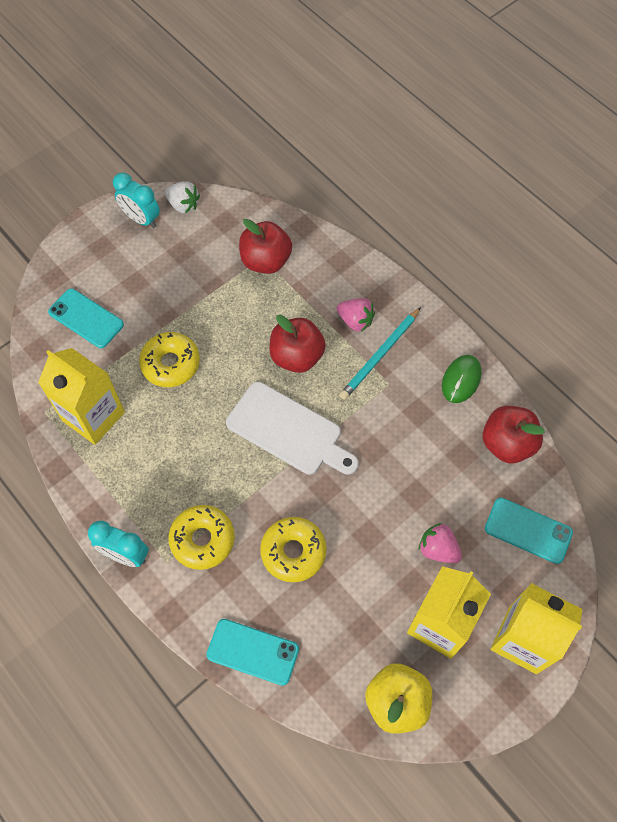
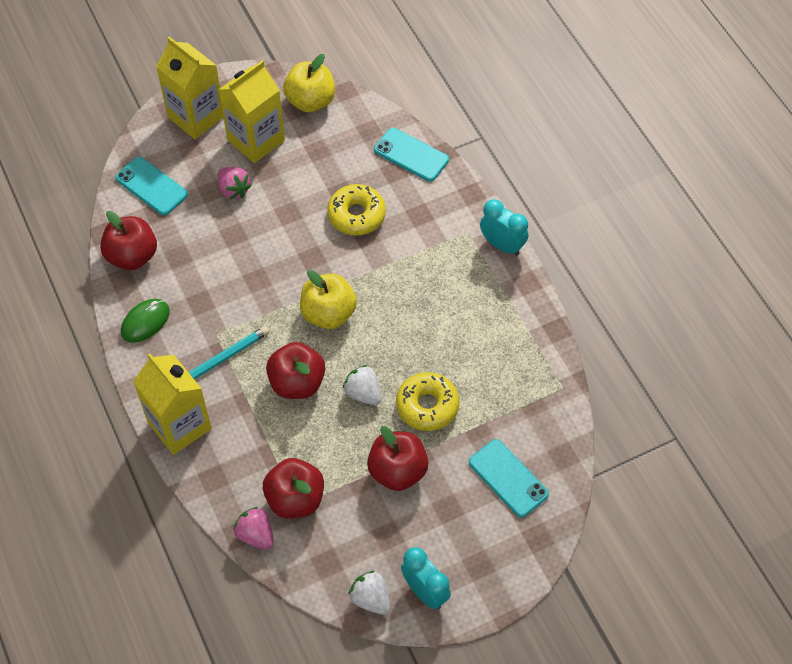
camera: 165 degrees left, 5 degrees down
(93, 416) = (514, 371): yellow carton -> yellow carton (179, 425)
(184, 302) = (397, 471): none -> red apple
(202, 540) = (432, 242): yellow donut -> none
(233, 361) = (363, 393): none -> white strawberry
(289, 431) = (328, 313): white cutting board -> yellow apple
(355, 321) = (223, 406): pink strawberry -> pink strawberry (256, 535)

